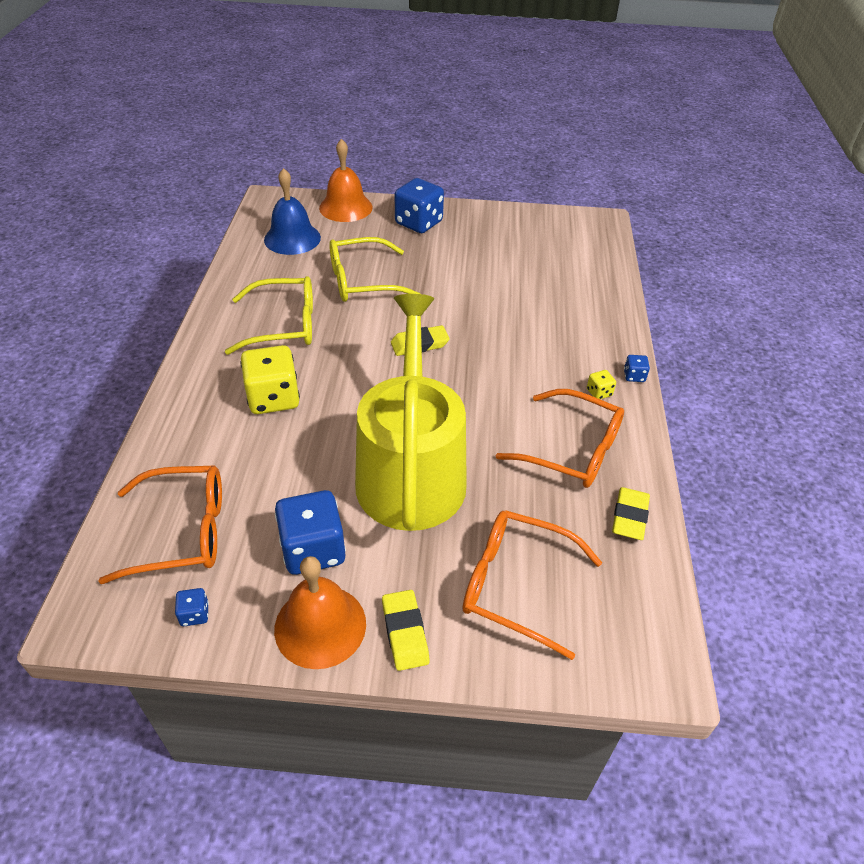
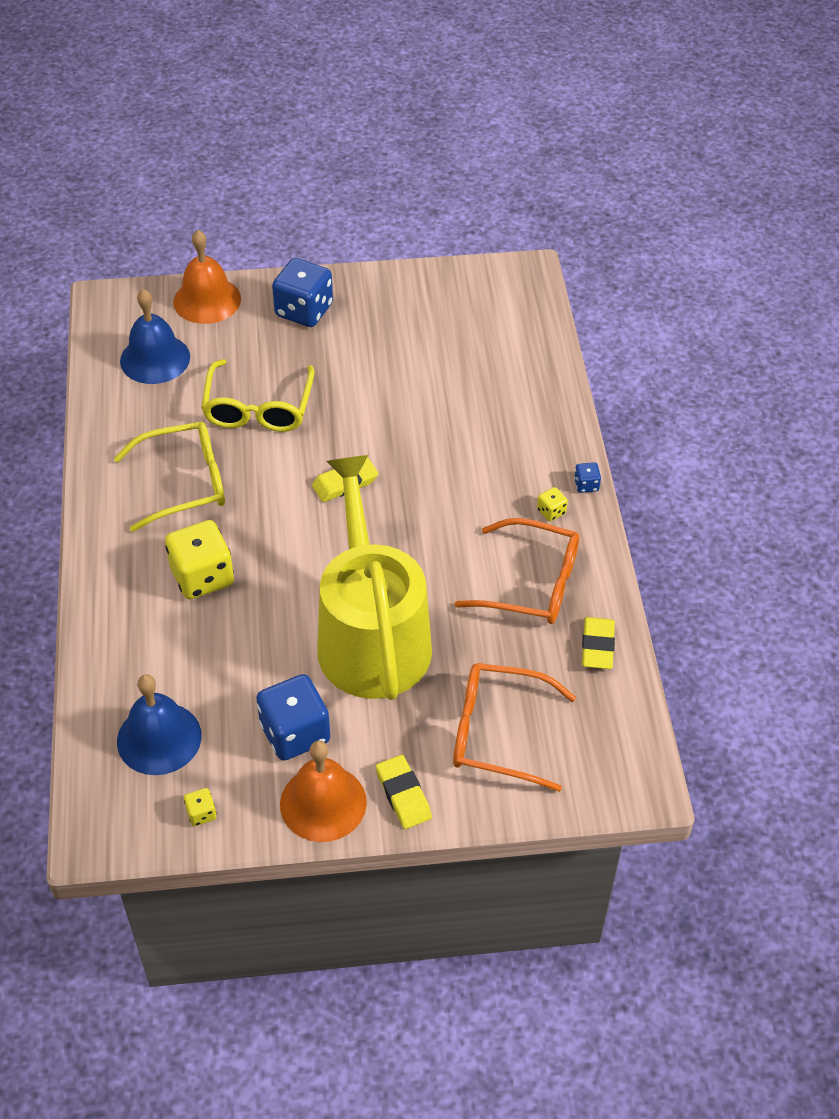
camera: 10 degrees left, 5 degrees up
(182, 532) = (159, 738): orange glasses -> blue bell
(195, 614) = (201, 813): blue dice -> yellow dice
(363, 281) = (258, 408): yellow glasses -> yellow glasses turned 60 degrees counterclockwise

